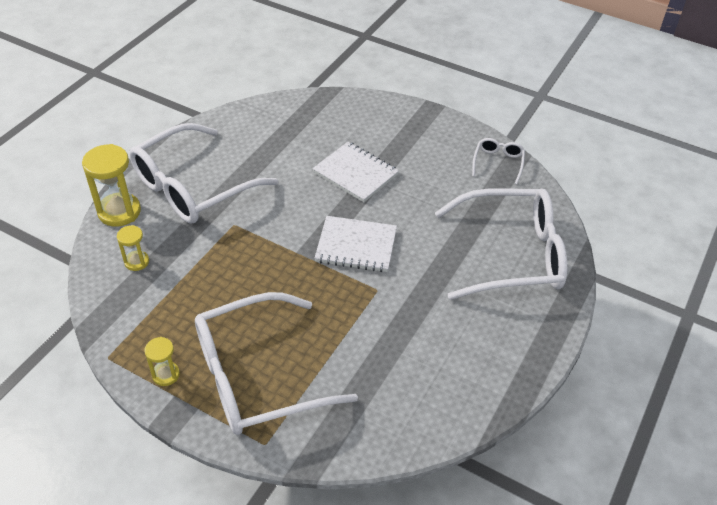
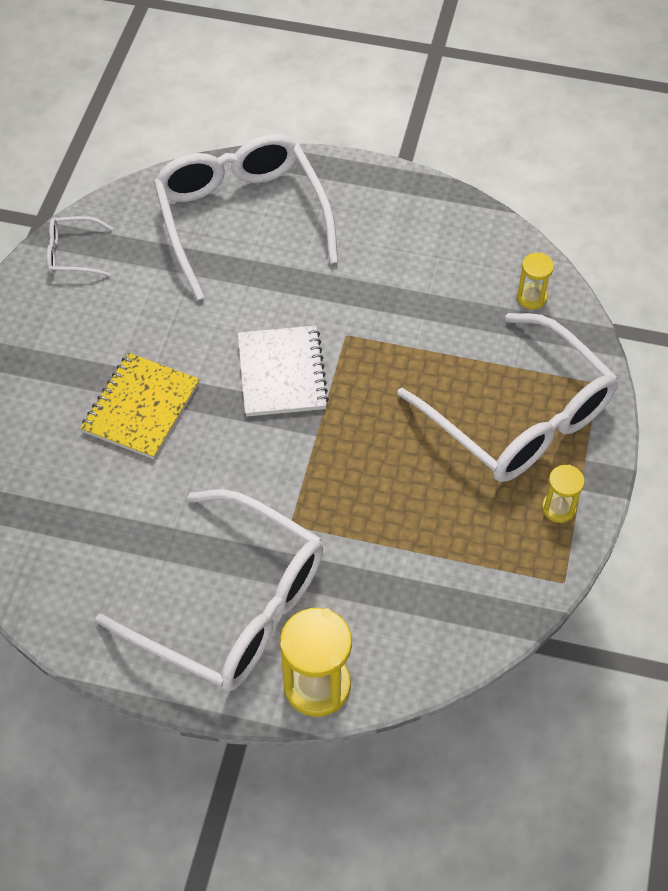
camera: 105 degrees left, 10 degrees up
(137, 262) = (403, 617): yellow hourglass -> yellow hourglass (531, 297)
(355, 173) = (141, 408): white notebook -> yellow notebook

